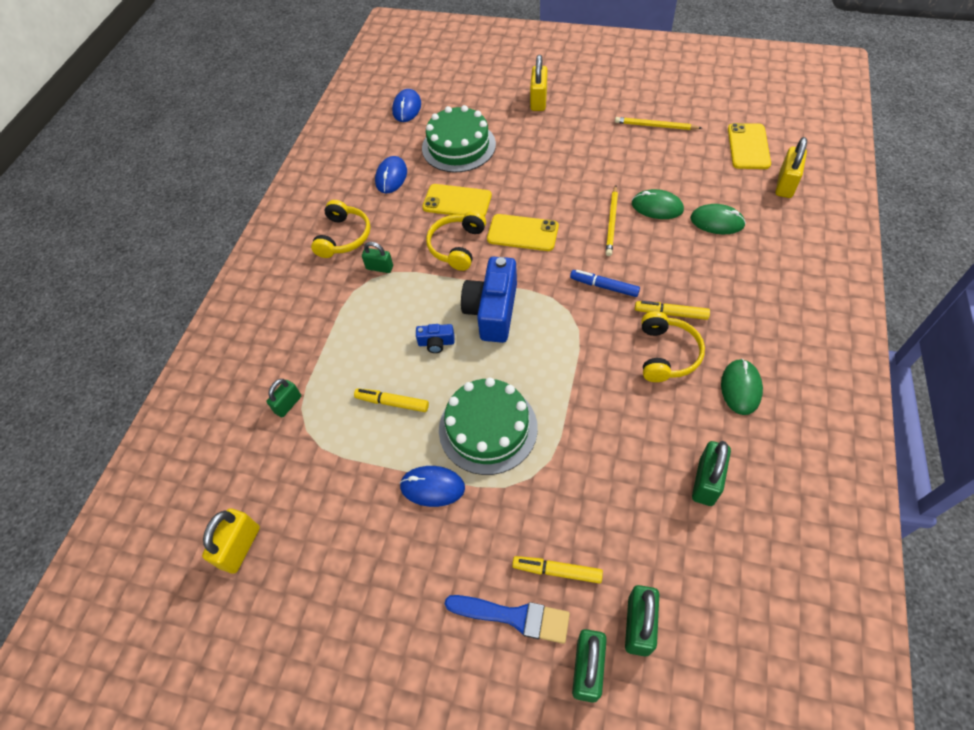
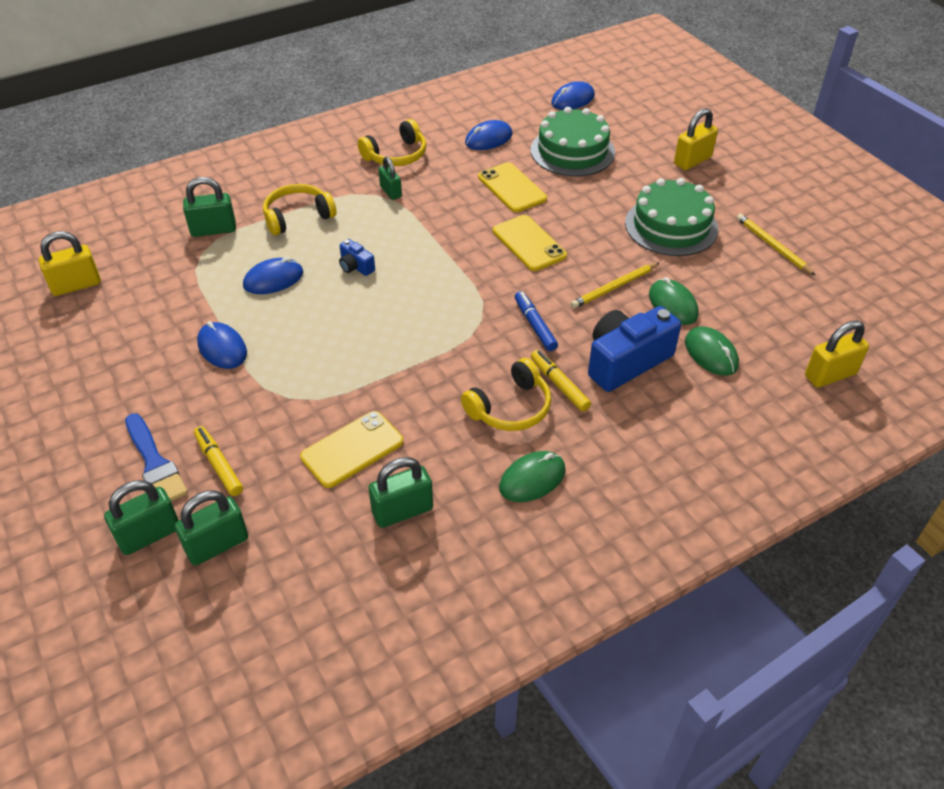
camera: 40 degrees right, 10 degrees down
(288, 404) = (213, 230): green padlock -> green padlock, size x1.51
(392, 403) = (273, 279): yellow marker -> blue mouse
(457, 246) = (465, 217): yellow headphones -> yellow headphones (297, 217)
(488, 428) = (308, 345): green cake -> green cake (671, 226)
(493, 311) = (425, 277): blue camera -> blue camera (626, 361)
(748, 146) = (842, 321): yellow phone -> yellow phone (352, 449)

